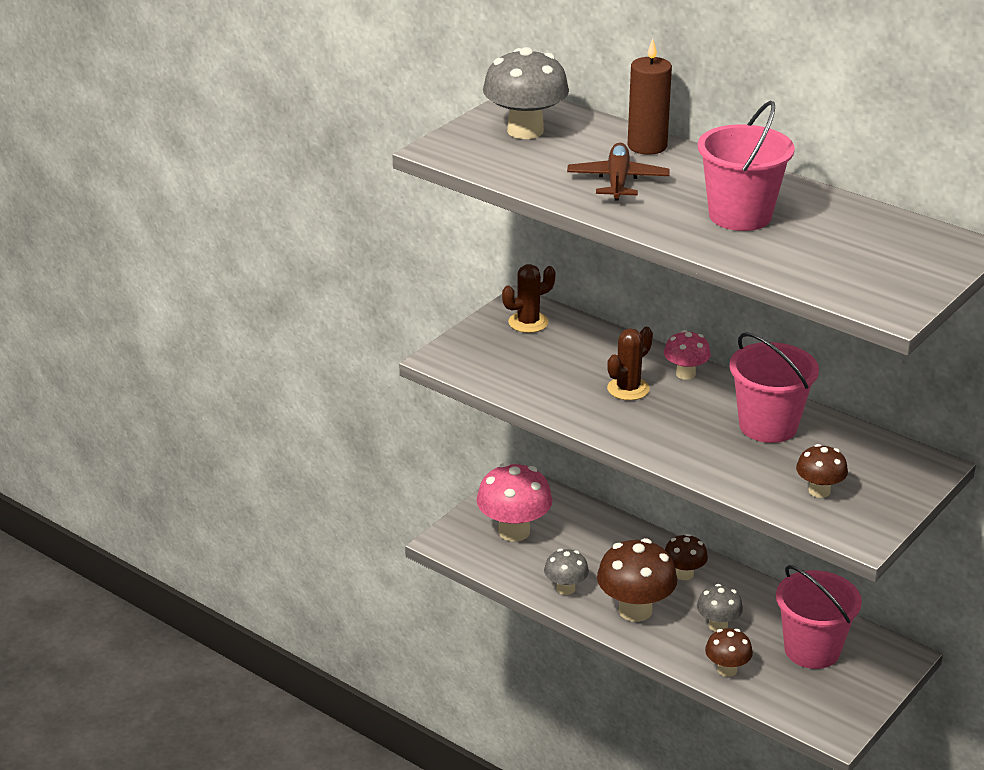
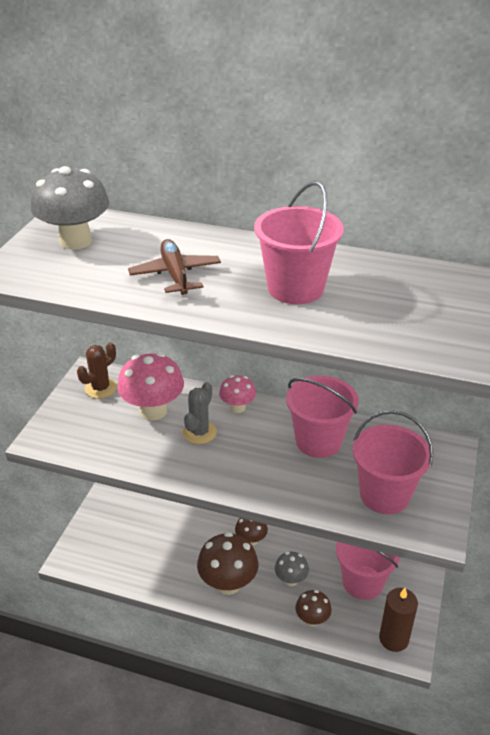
camera: 20 degrees left, 5 degrees up
(514, 531) = (117, 536): pink mushroom -> pink mushroom (153, 411)
(565, 588) = (171, 578): grey mushroom -> none
(628, 389) = (199, 432): brown cactus -> grey cactus
(647, 146) = (185, 237): brown candle -> brown candle (393, 639)
(819, 491) = (384, 495): brown mushroom -> pink bucket

